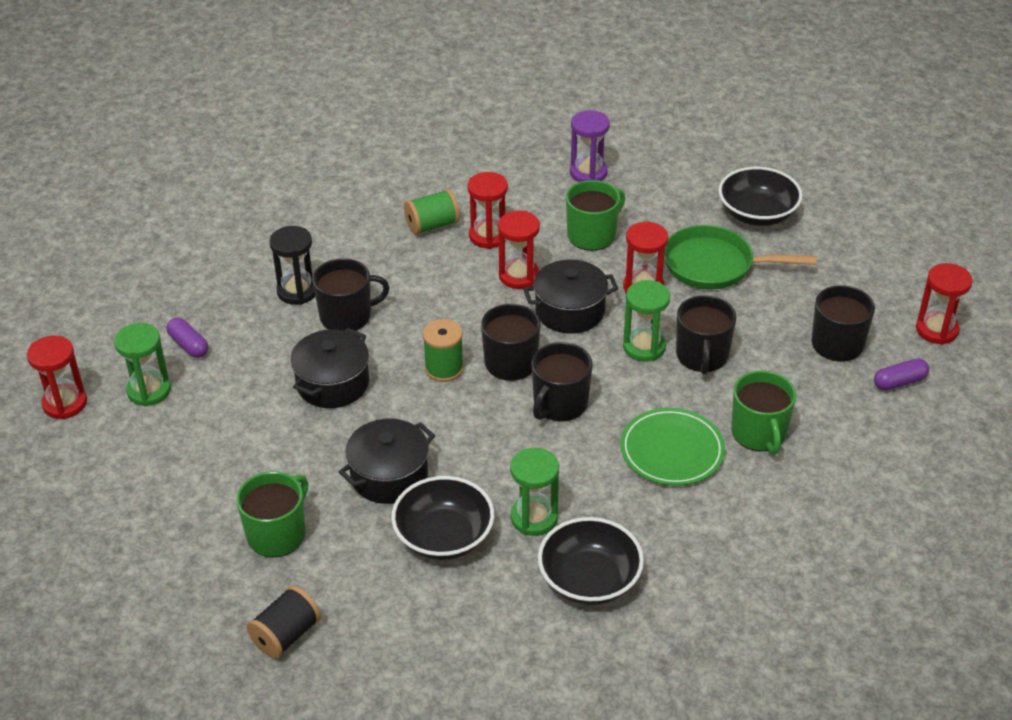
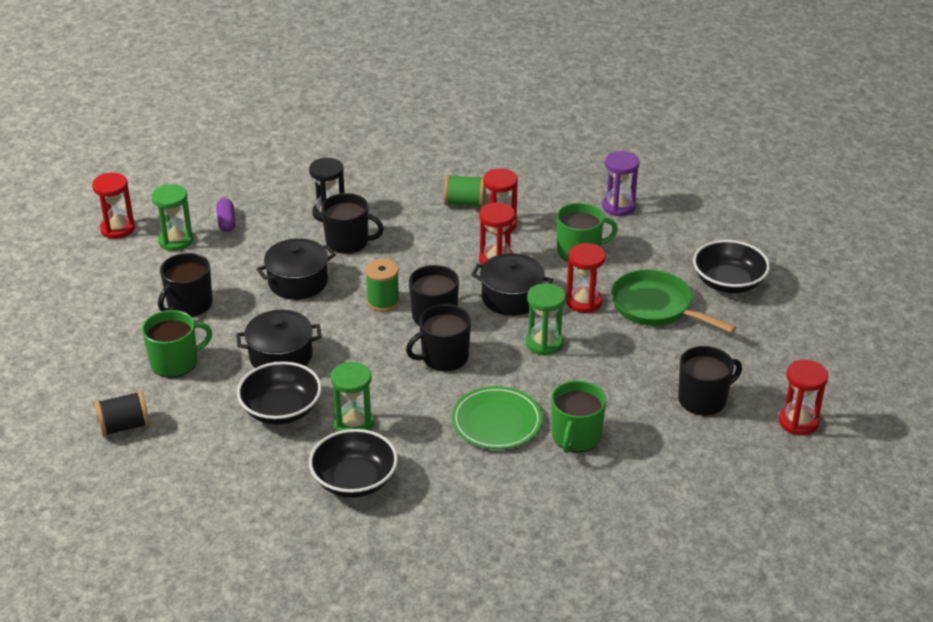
camera: 30 degrees right, 5 degrees down
(702, 356) = (583, 366): black mug -> black mug (189, 304)
(899, 382) = (727, 447): purple capsule -> none

